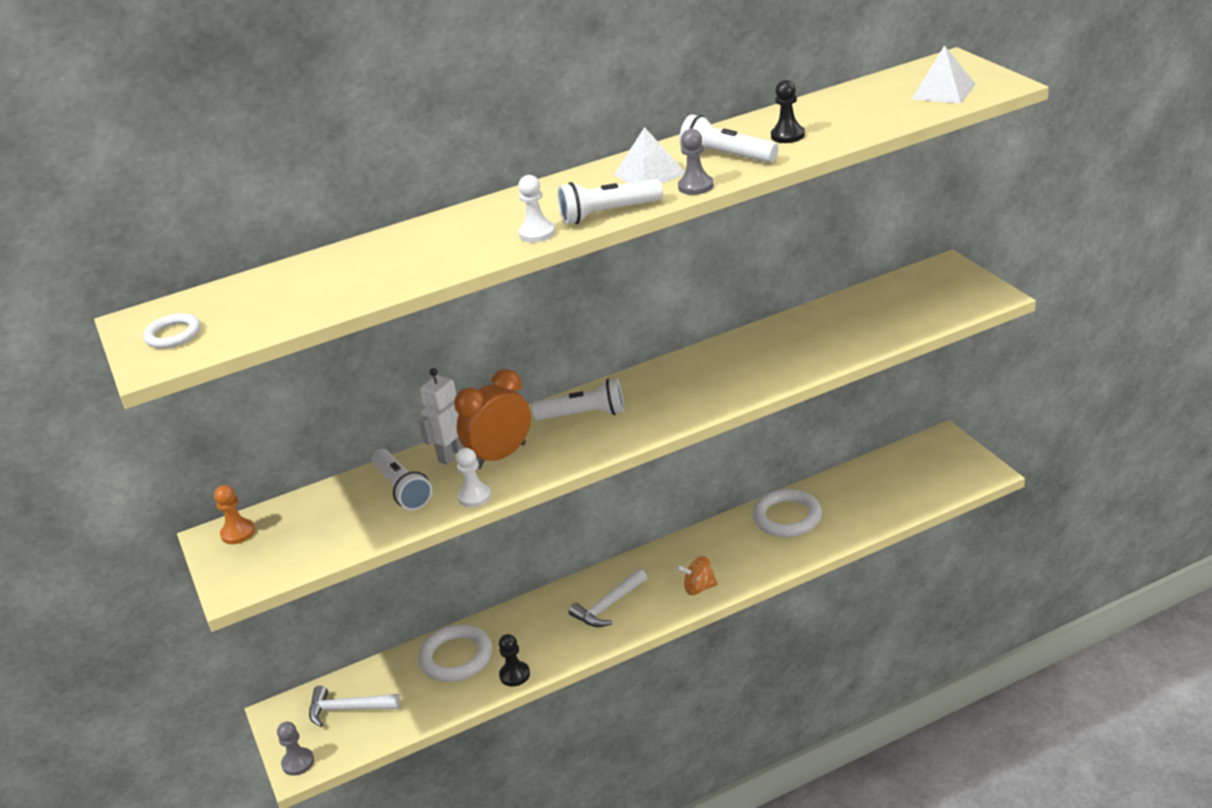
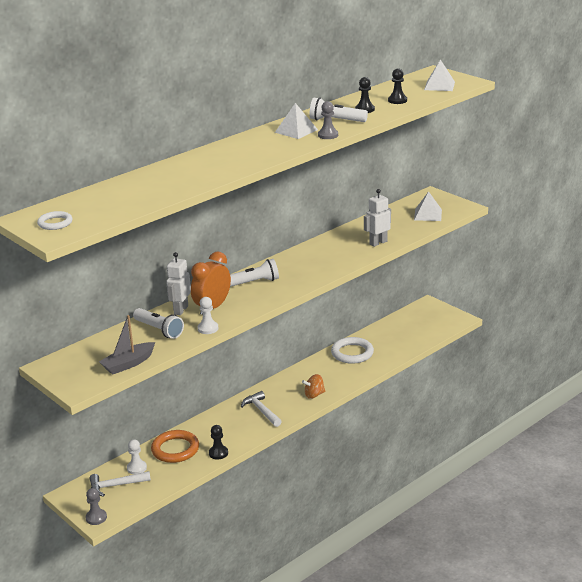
camera: 20 degrees left, 5 degrees down
(238, 533) = (62, 362): orange pawn -> none
(327, 550) = (128, 364): none -> grey boat
(456, 657) = (175, 449): white ring -> orange ring
(537, 233) = (249, 161): white pawn -> white pawn (136, 468)
(608, 213) = (285, 150): white flashlight -> none
(608, 606) = (261, 411): white hammer -> white hammer turned 120 degrees clockwise
(816, 356) = (378, 243): none -> white robot
(853, 119) = (397, 100): none -> black pawn
(924, 307) = (428, 215): none -> white pyramid

